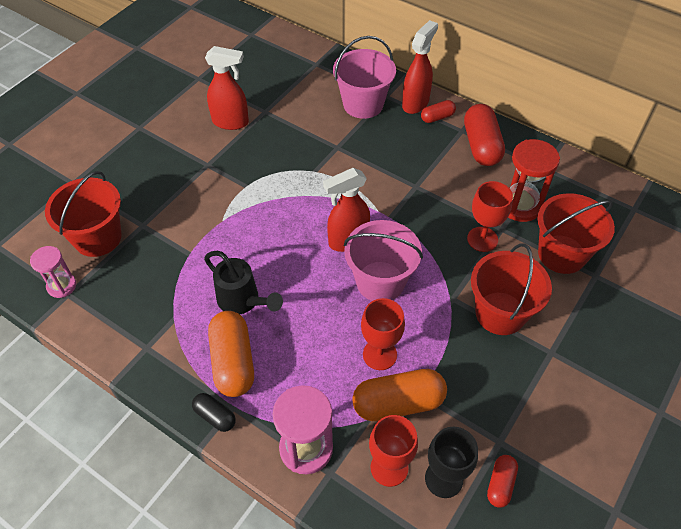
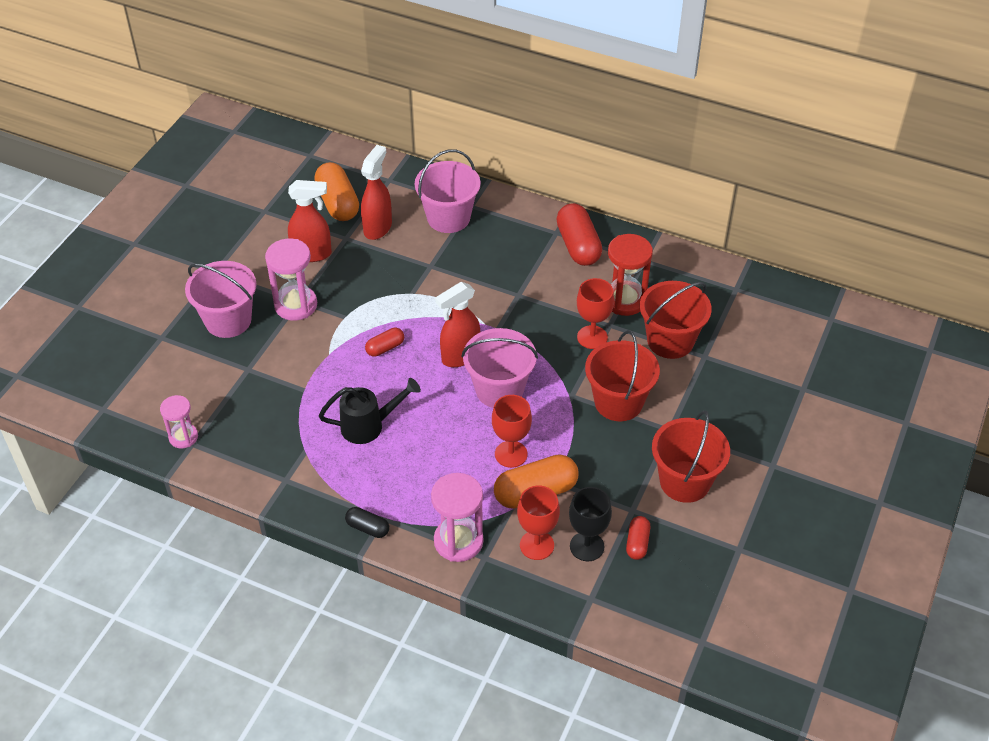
camera: 10 degrees left, 5 degrees down
(98, 238) = (205, 387): red bucket -> red bucket (684, 481)
(138, 175) = (228, 320): none -> pink bucket
(203, 168) = (295, 305): none -> pink hourglass
(233, 362) = (373, 480): orange capsule -> orange capsule (338, 203)
(242, 301) = (369, 426): black watering can -> black watering can turned 45 degrees counterclockwise
(415, 103) = (503, 210): red spray bottle -> red spray bottle (378, 227)
(437, 117) = (528, 222): red capsule -> red capsule (385, 348)

